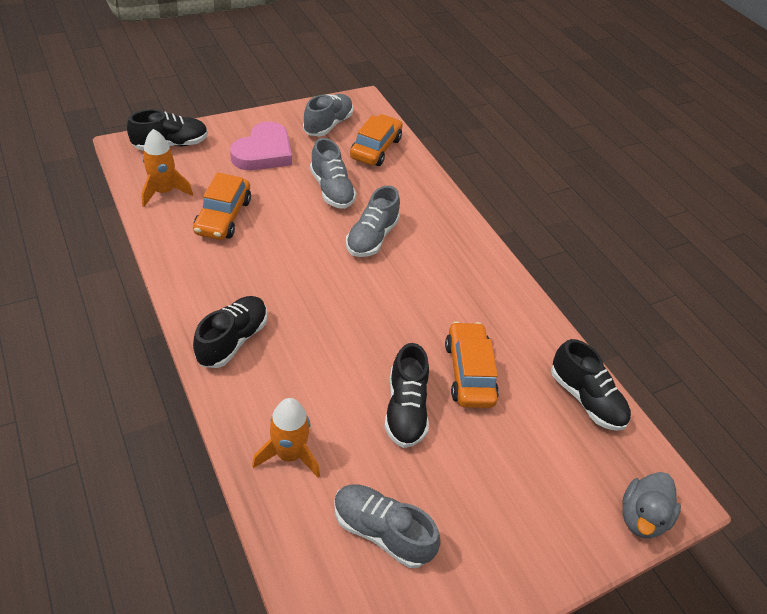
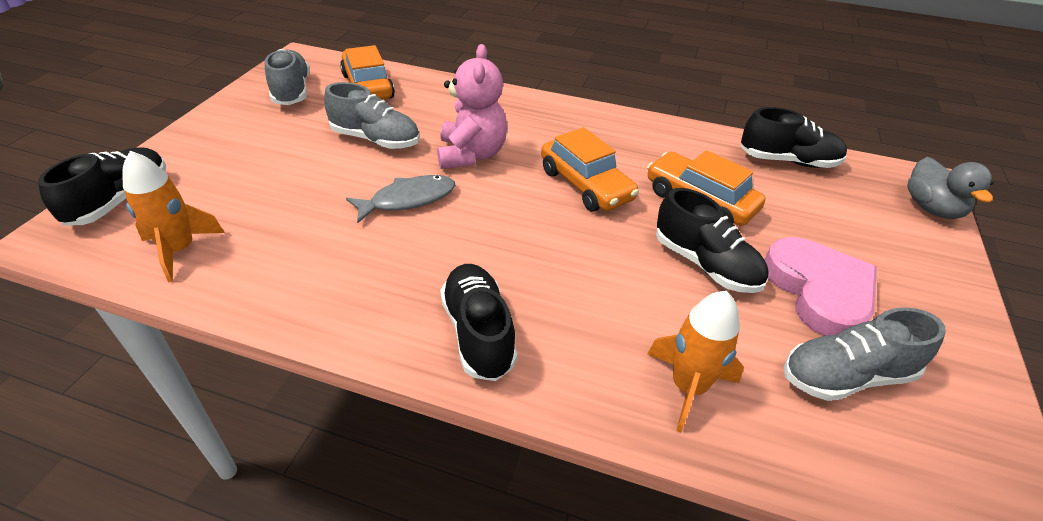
camera: 40 degrees left, 5 degrees down
(223, 216) = (293, 229): orange car -> orange car (586, 185)
(264, 152) = (254, 147): pink heart -> pink heart (819, 291)
(298, 241) = (408, 200): none -> grey fish
(372, 237) = (471, 155): grey shoe -> pink teddy bear

